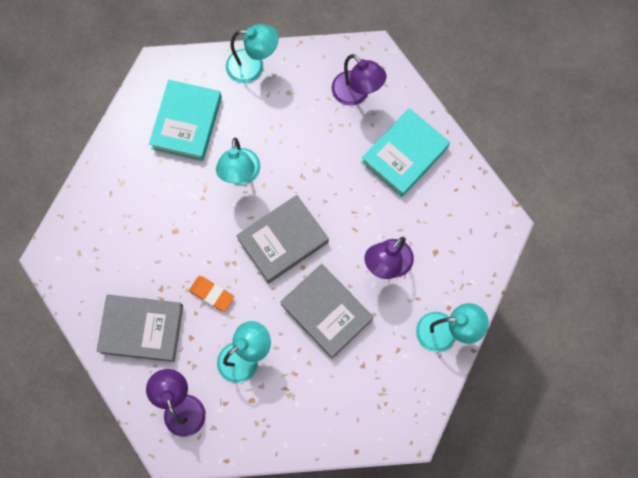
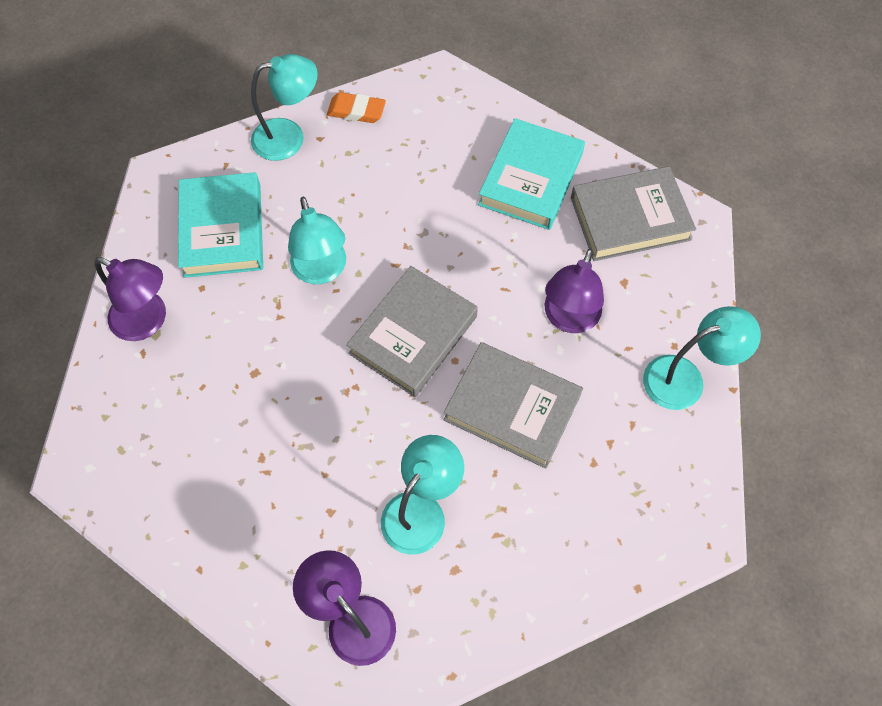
camera: 20 degrees left, 10 degrees down
(142, 329) = (252, 525): grey book -> grey book (629, 219)
(212, 294) = (339, 440): orange eraser -> orange eraser (356, 111)
(356, 94) = (438, 129): purple lamp -> purple lamp (148, 321)

